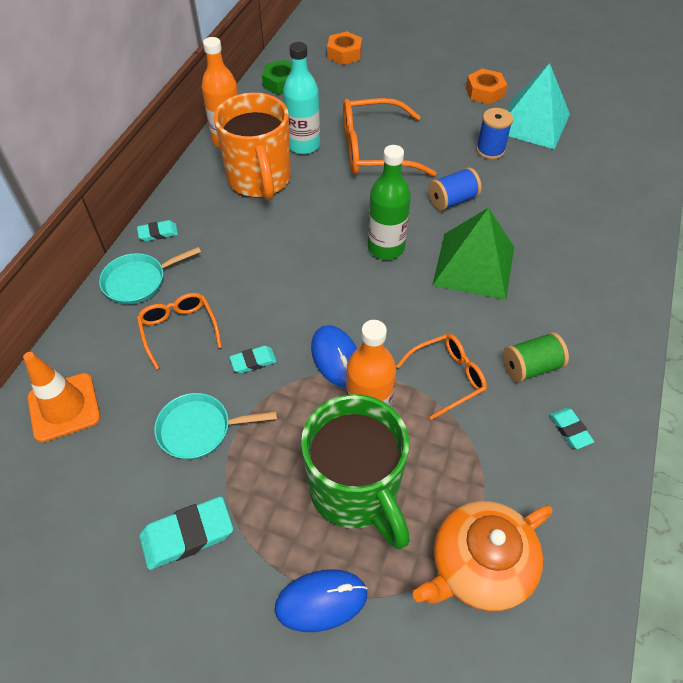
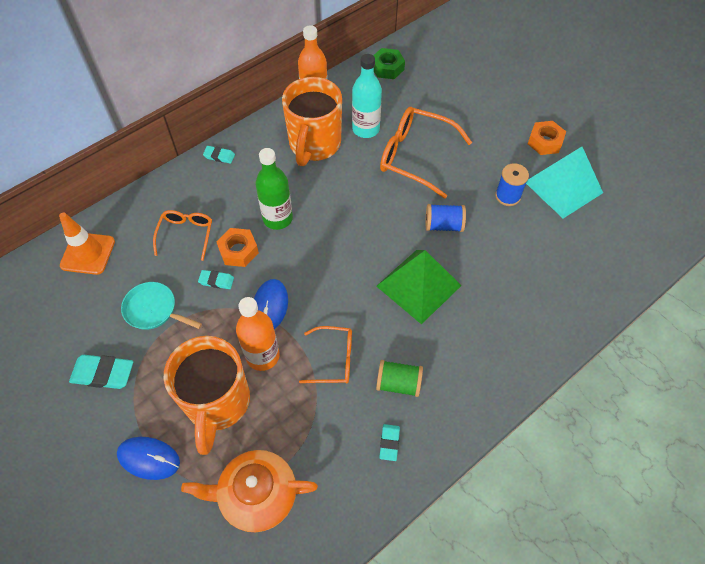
camera: 30 degrees right, 5 degrees up
(138, 281) = (184, 187): turquoise pan -> none
(344, 54) = (455, 60): orange nut -> orange nut (238, 251)
(356, 491) = (217, 403): green mug -> orange mug
(386, 248) = (364, 240): green bottle -> green bottle (277, 218)

